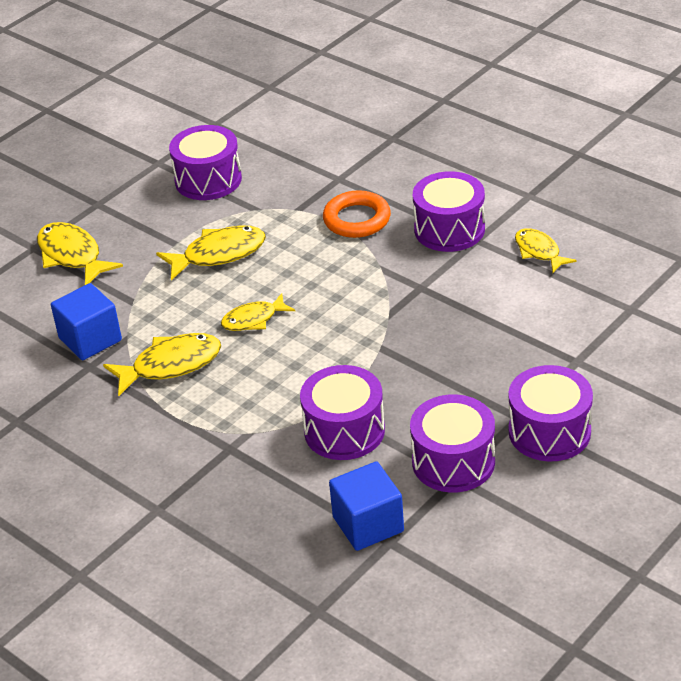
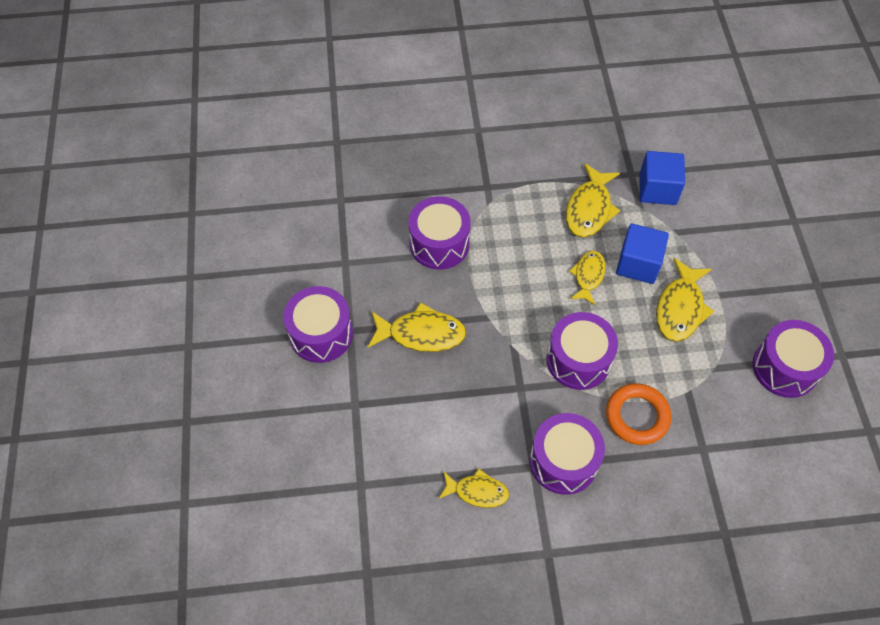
camera: 130 degrees right, 20 degrees up
(72, 255) = (762, 234): yellow fish -> yellow fish (421, 334)
(368, 524) = (362, 200): blue cube -> blue cube (638, 264)
(453, 462) = (356, 271): purple drum -> purple drum (578, 360)

